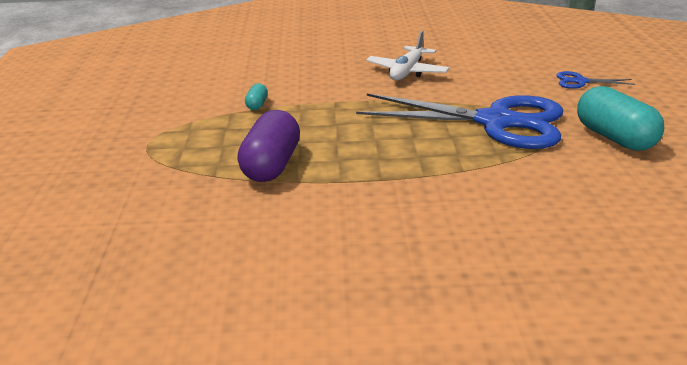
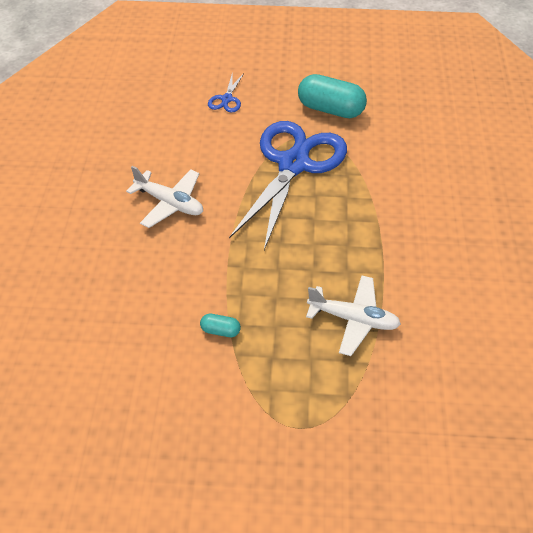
camera: 85 degrees left, 20 degrees up
(271, 165) = (353, 319): purple capsule -> white plane
(614, 138) = (330, 109): turquoise capsule -> turquoise capsule turned 45 degrees clockwise

